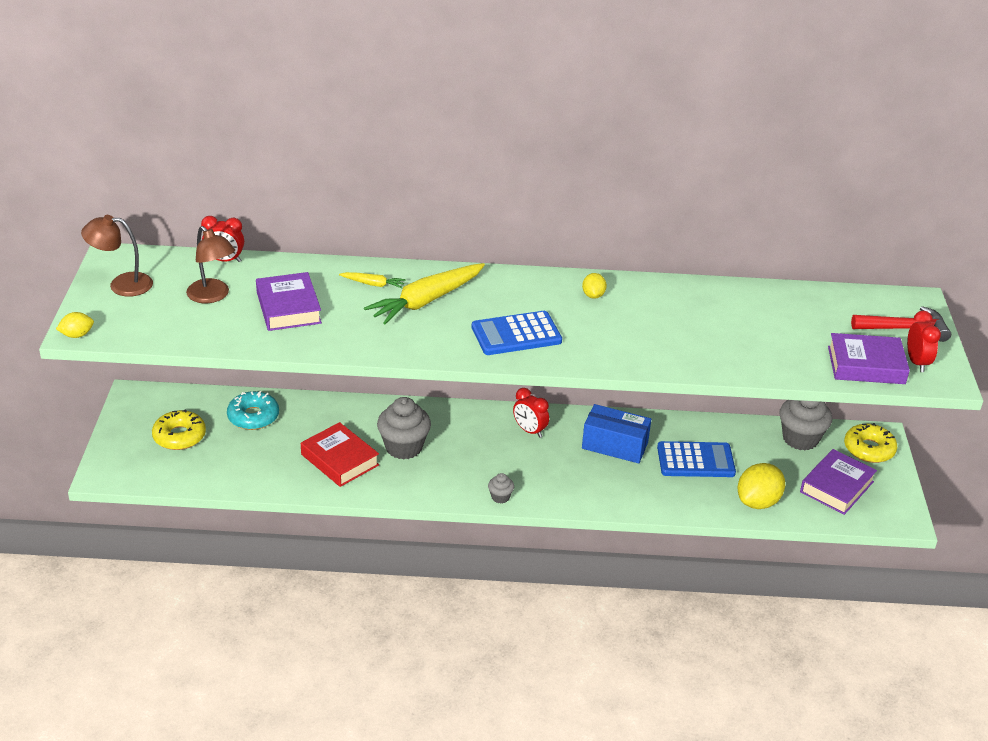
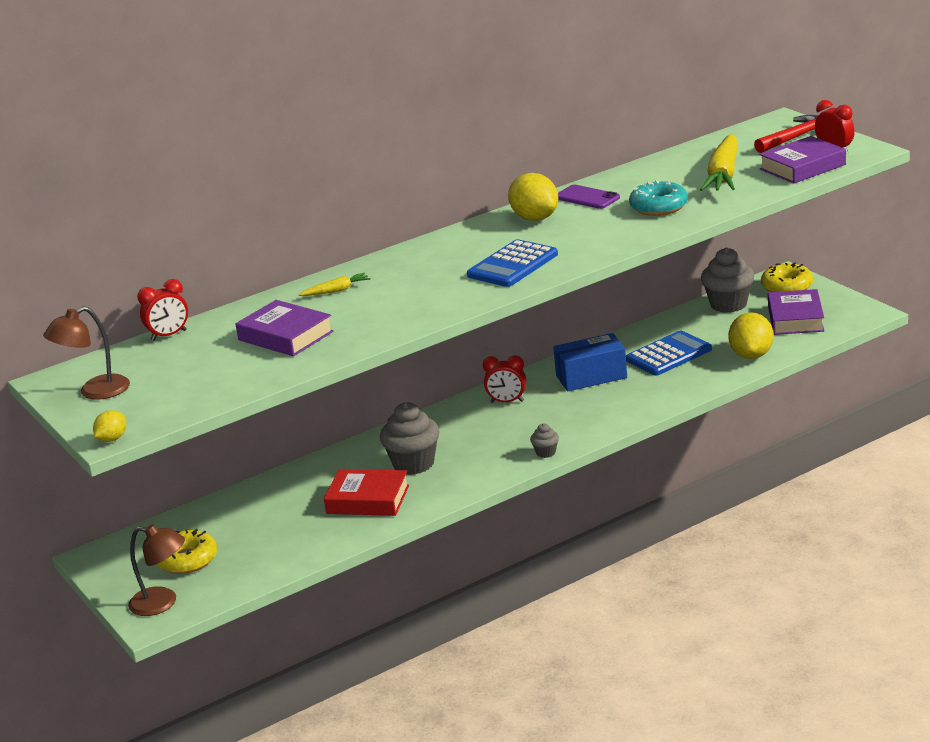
camera: 30 degrees left, 10 degrees down
(212, 296) = (200, 360): brown lamp -> brown lamp (162, 603)
(253, 417) = (240, 513): turquoise donut -> turquoise donut (658, 207)
(426, 301) = (402, 280): yellow carrot -> yellow carrot (723, 174)
(593, 295) = (535, 218): yellow lemon -> yellow lemon, size x1.87
(657, 297) = (587, 198): none -> purple phone

